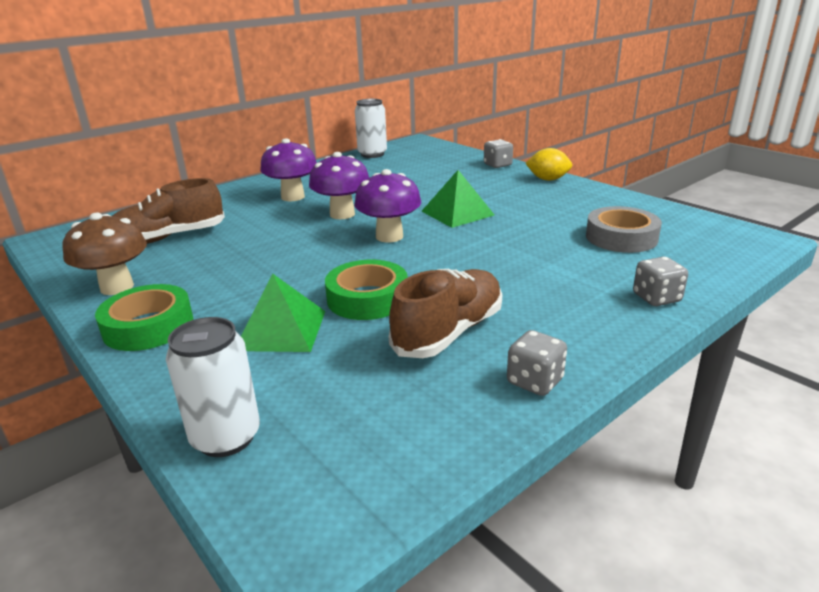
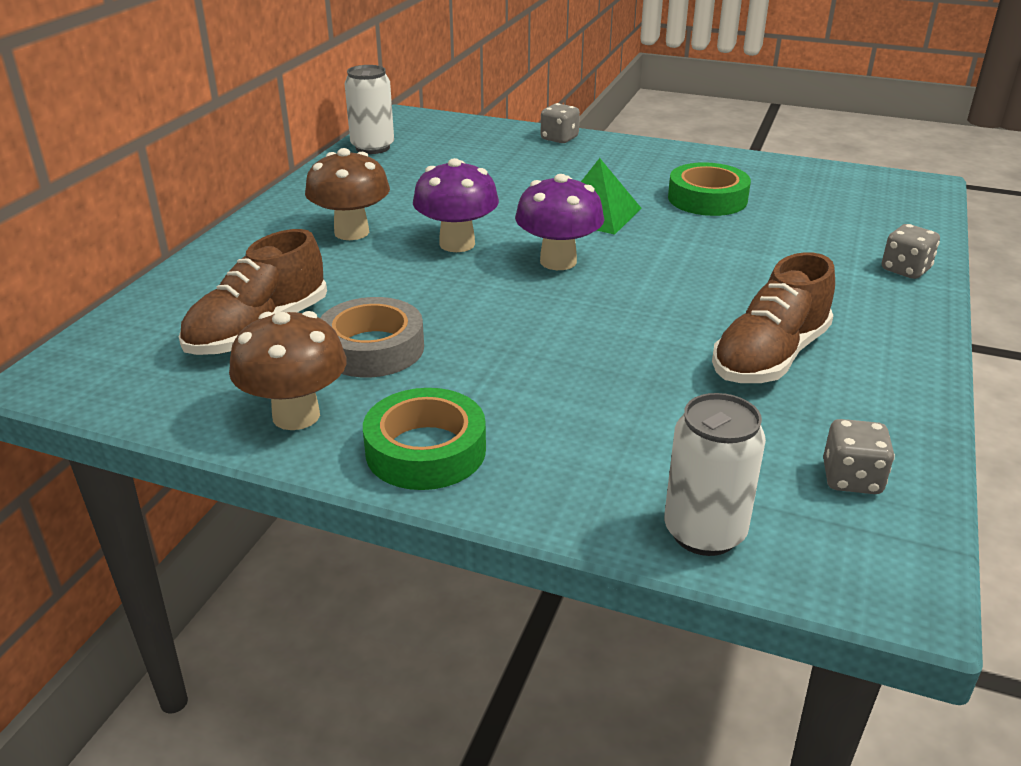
camera: 30 degrees left, 5 degrees up
(281, 330) = (595, 406): green pyramid -> none
(293, 197) = (351, 232): purple mushroom -> brown mushroom
(367, 298) = (638, 343): green tape -> green tape (707, 199)
(449, 332) = (769, 357): brown shoe -> brown shoe turned 150 degrees counterclockwise
(534, 381) = (903, 382): grey dice -> grey dice (851, 479)
(548, 179) = (642, 149): yellow lemon -> none
(621, 237) = (801, 209): grey tape -> grey tape (372, 348)

